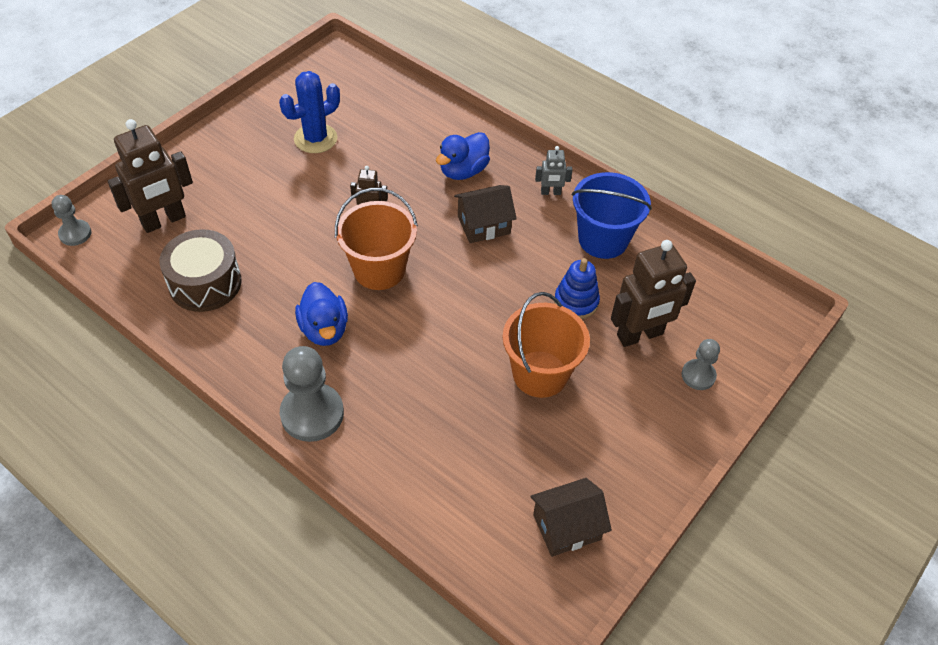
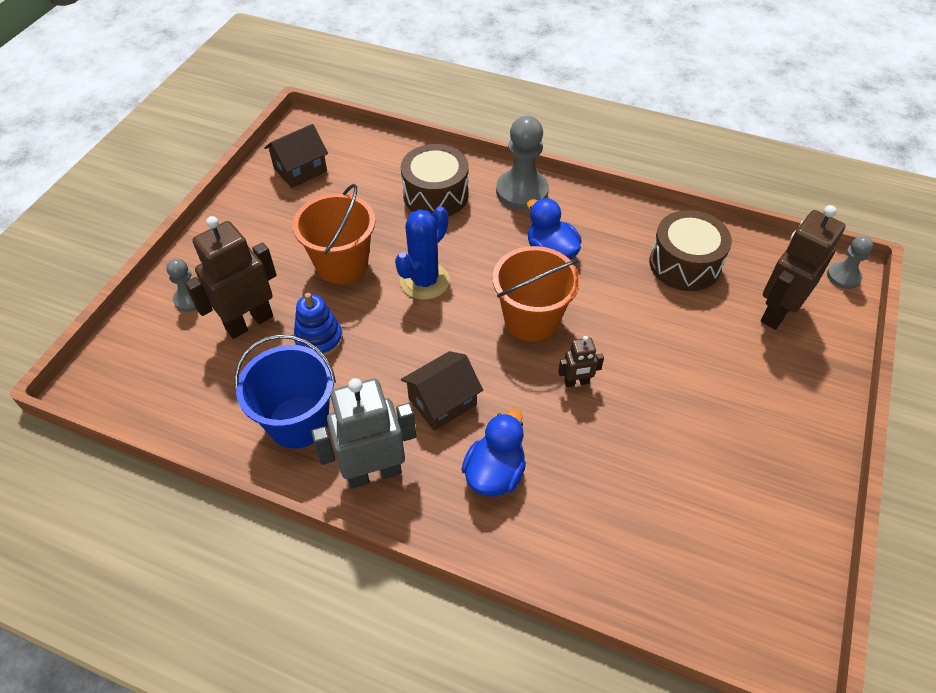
camera: 165 degrees right, 0 degrees up
(315, 139) = (703, 467): blue cactus -> blue cactus (425, 281)
(412, 437) = (435, 195): none -> brown drum
(550, 192) = (374, 472): grey robot -> grey robot, size x2.03

